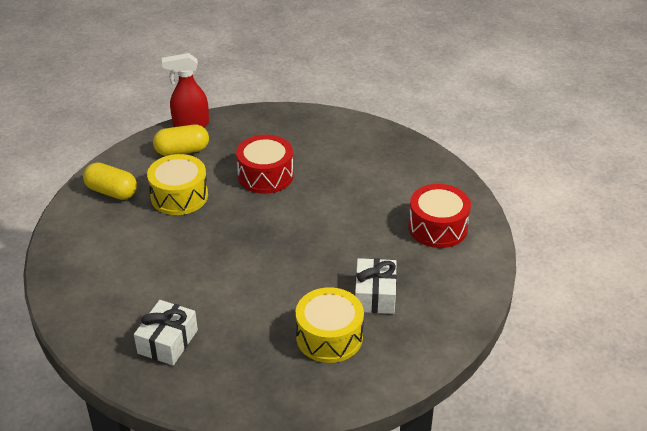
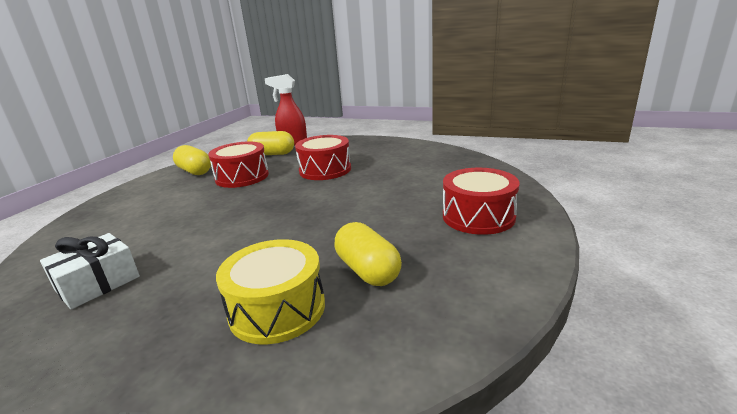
camera: 20 degrees right, 15 degrees down
(179, 196) = (242, 177): yellow drum -> red drum
(375, 295) = (368, 270): white gift -> yellow capsule

